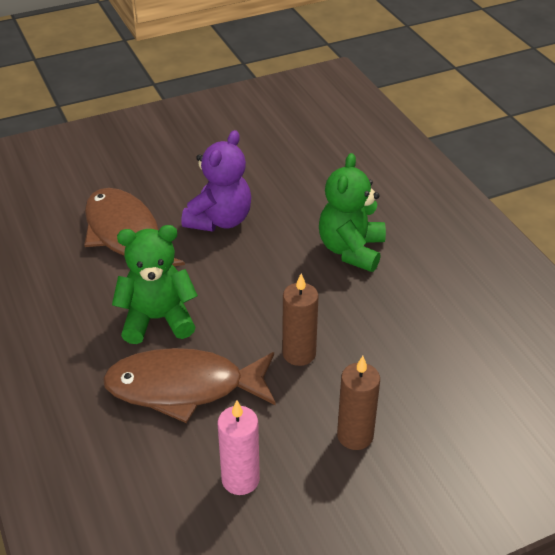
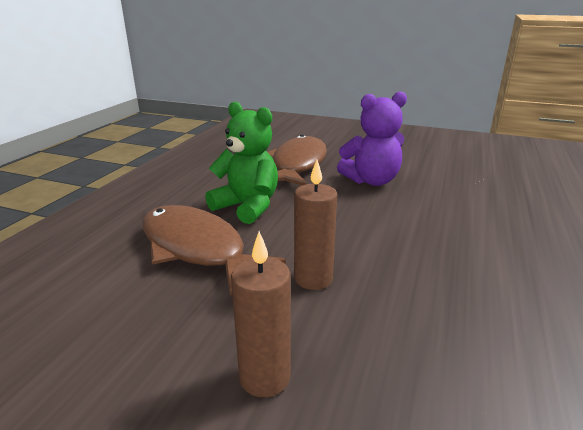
camera: 45 degrees right, 15 degrees down
(240, 479) = (121, 333): pink candle -> none
(351, 250) = (463, 238): green teddy bear -> none

